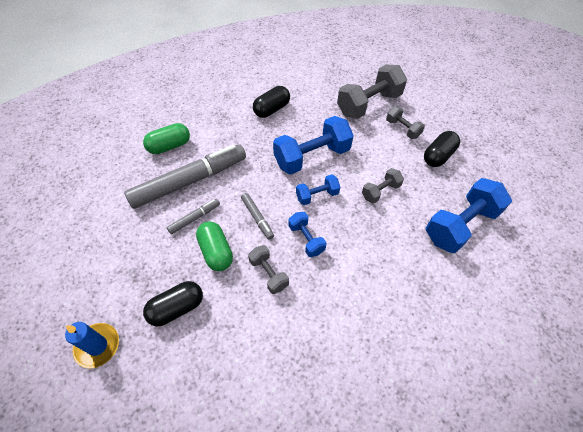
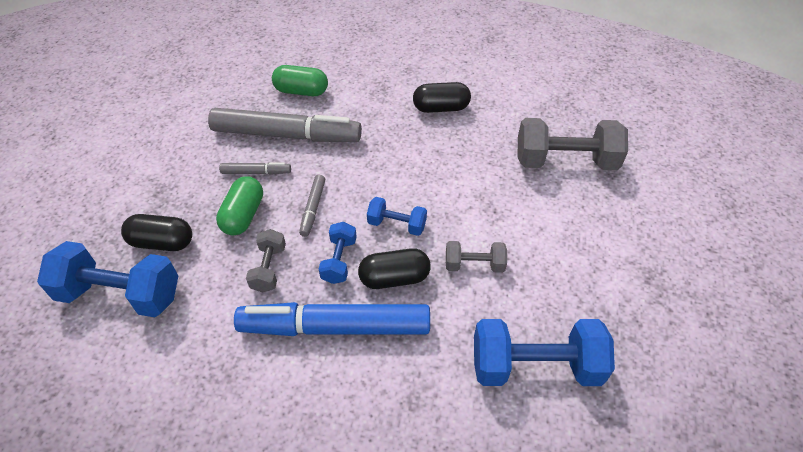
camera: 40 degrees right, 5 degrees down
(97, 346) = (76, 230): blue candle -> none
(312, 157) = (433, 181): blue dumbbell -> blue dumbbell (120, 294)
(344, 280) = (335, 327): none -> blue marker
(402, 129) = (580, 212): grey dumbbell -> none
(438, 156) = (594, 270): black capsule -> black capsule (394, 278)

